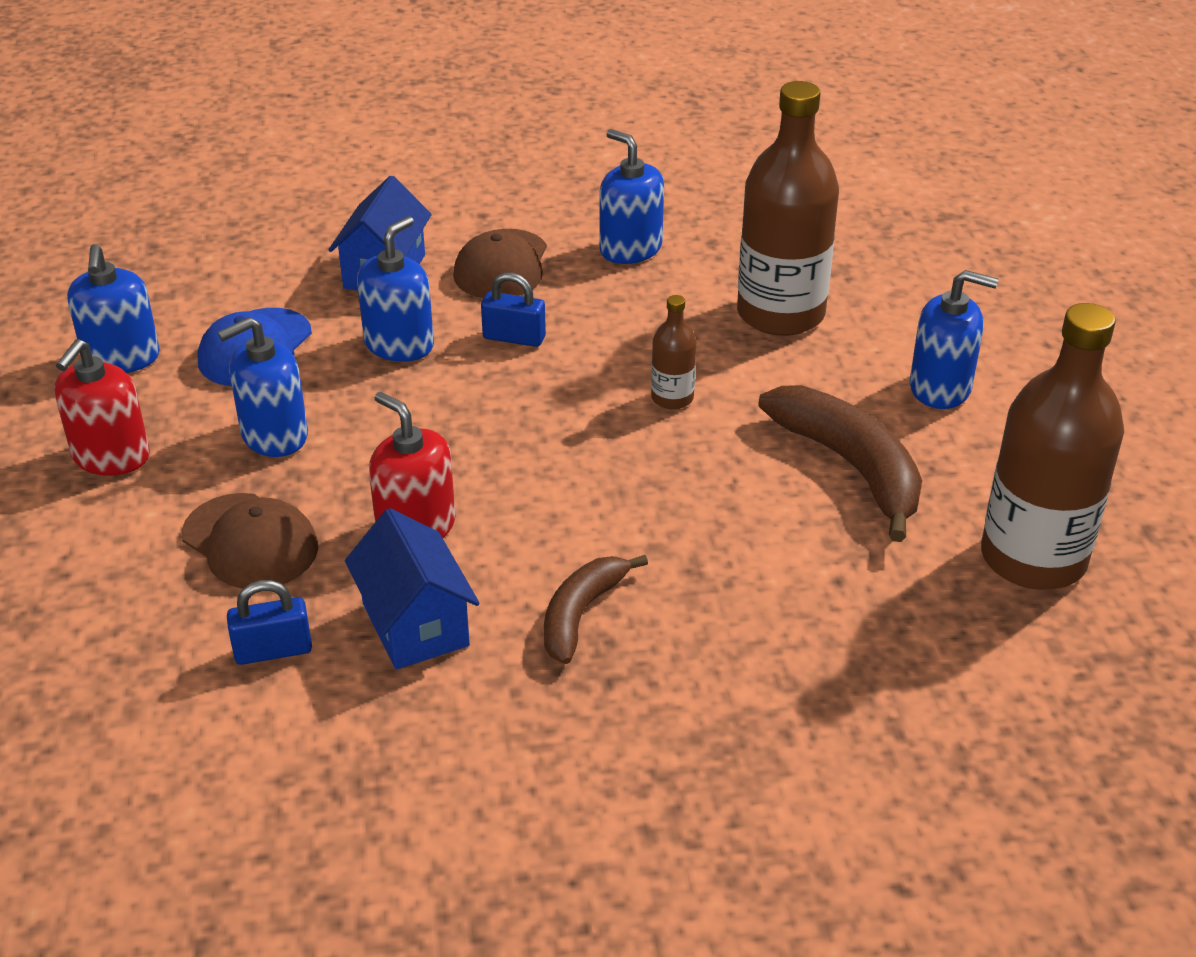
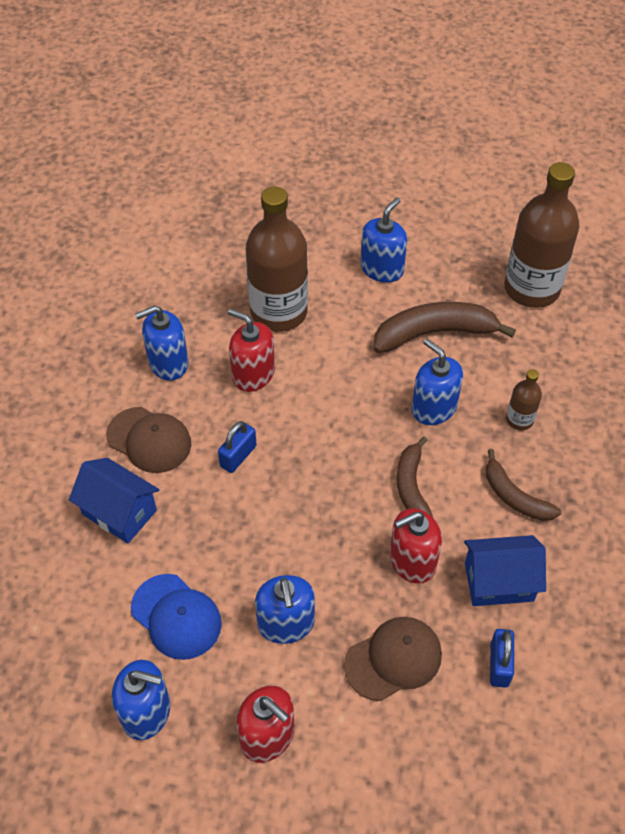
camera: 70 degrees left, 15 degrees up
(399, 344) = (214, 524): blue soap dispenser -> blue soap dispenser (434, 408)
(546, 501) = (411, 486): none -> brown banana
(656, 318) = (253, 374): none -> red soap dispenser
(672, 398) = (338, 393): brown bottle -> brown bottle (519, 420)

